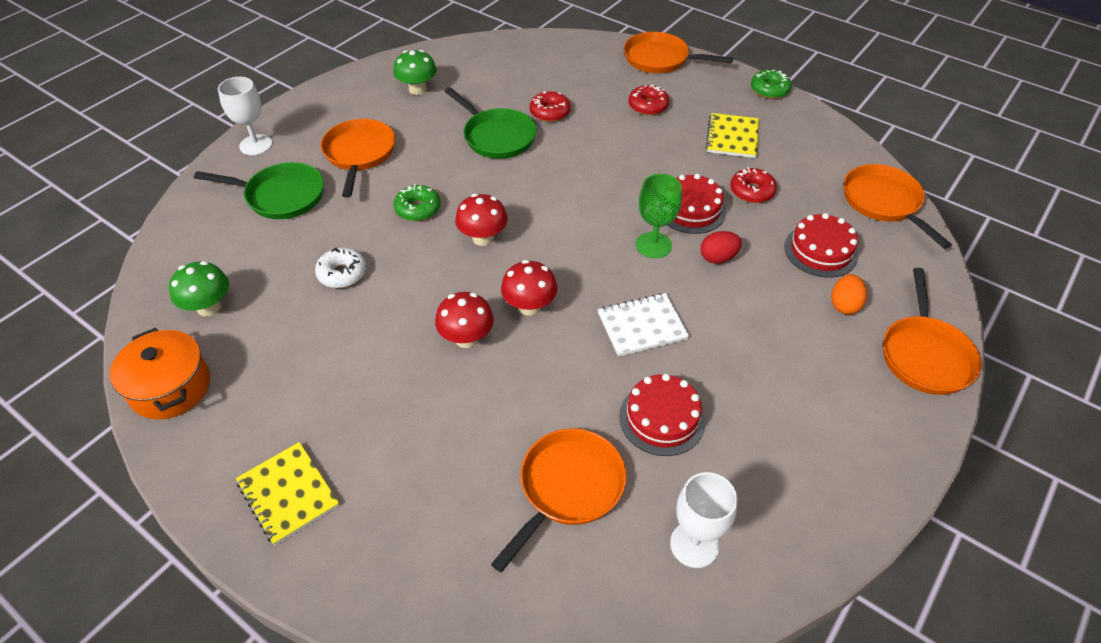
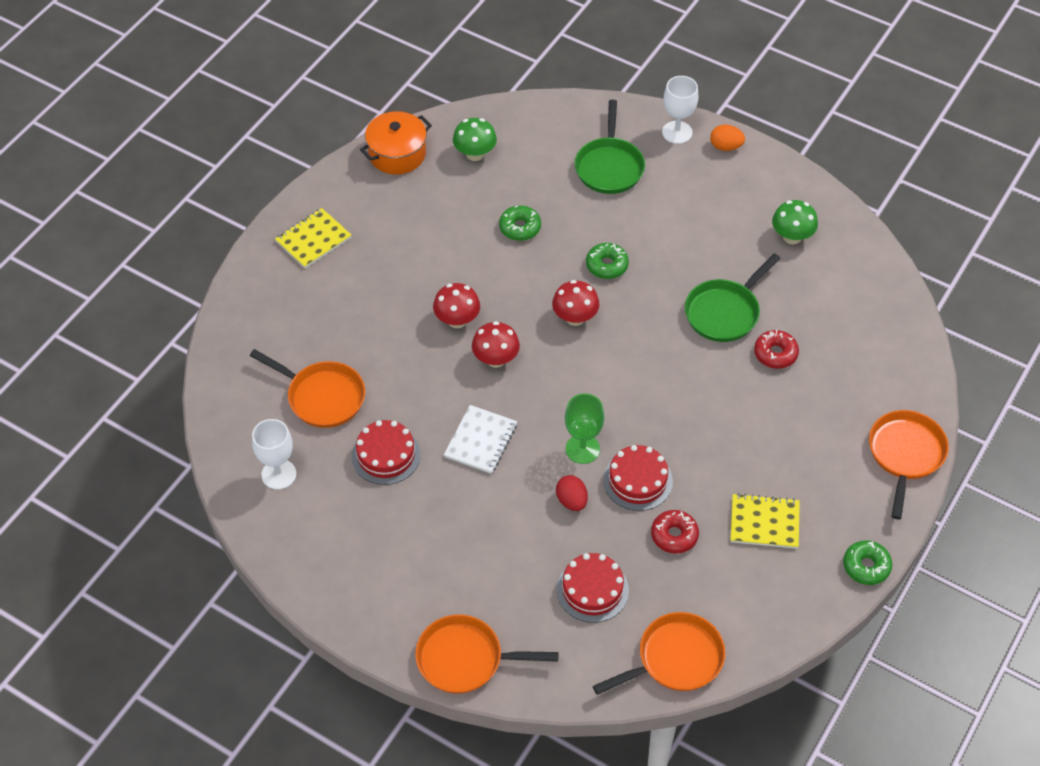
camera: 85 degrees right, 5 degrees up
(342, 273) = (520, 228): white donut -> green donut
(359, 154) = (676, 209): orange pan -> none
(642, 326) = (480, 441): white notebook -> white notebook turned 45 degrees clockwise
(648, 106) = (806, 443): red donut -> none
(844, 305) = (521, 601): orange egg -> orange egg (725, 146)

